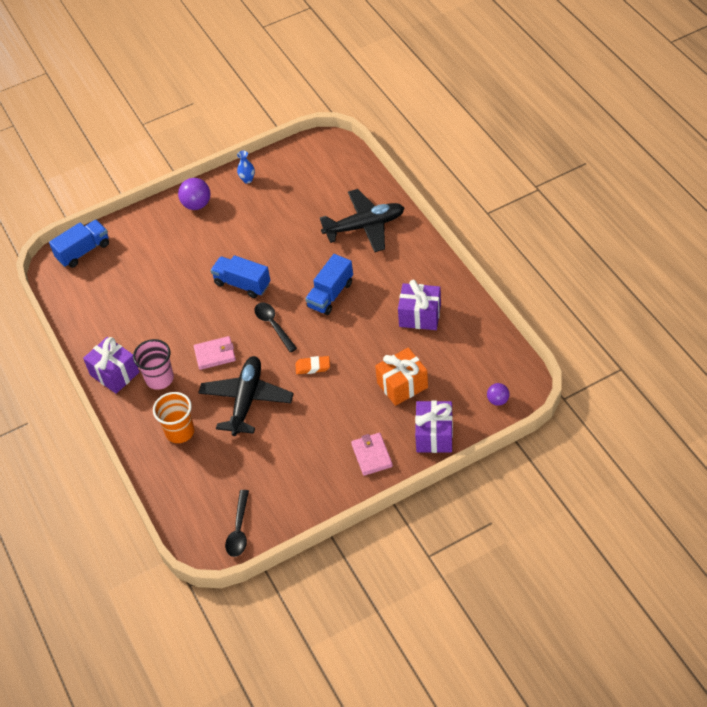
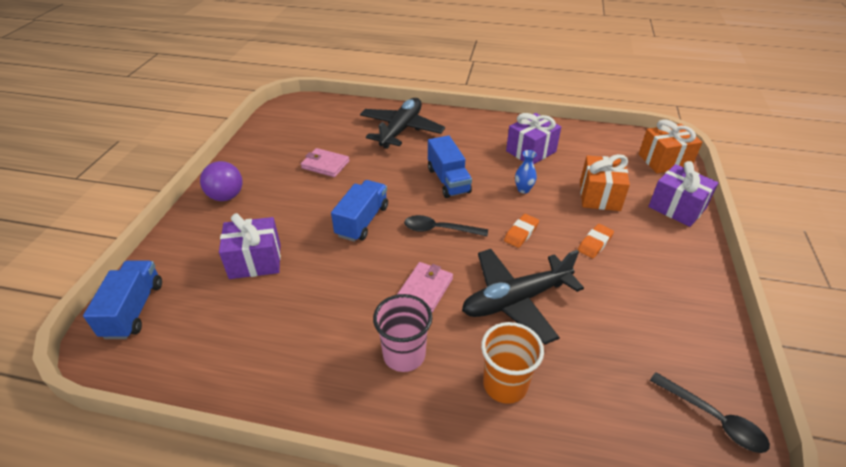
camera: 55 degrees left, 10 degrees down
(114, 373) = (344, 394): purple gift -> purple gift (255, 261)
(242, 284) = (362, 221): blue truck -> blue truck turned 135 degrees clockwise
(247, 180) = (253, 156): blue vase -> blue vase (523, 189)
(247, 400) = (515, 300): black plane -> black plane turned 75 degrees counterclockwise
(341, 410) = (595, 243): none -> orange eraser
(371, 455) = (672, 254): pink wallet -> pink wallet (325, 165)
(498, 400) = (664, 161): purple ball -> orange gift

